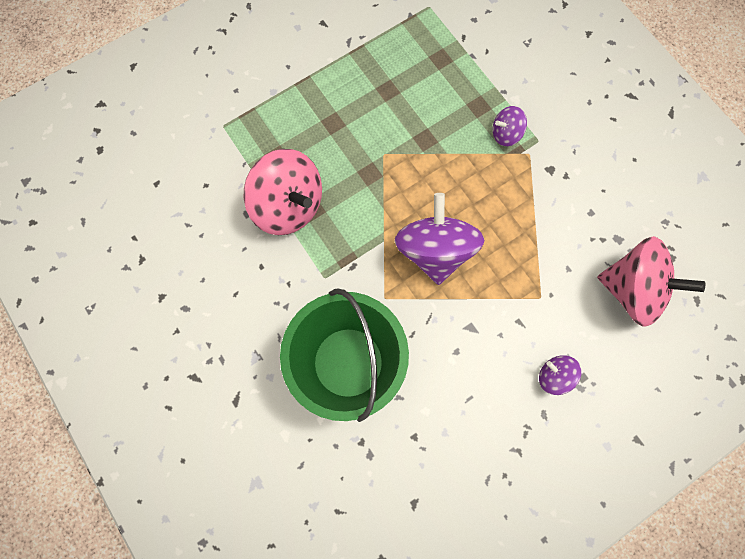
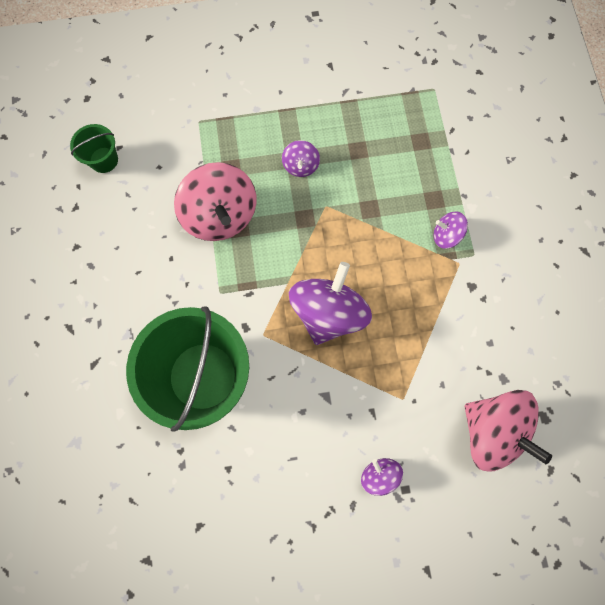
camera: 25 degrees right, 0 degrees up
(147, 201) = (104, 160): none -> green bucket
(342, 127) = (300, 166): none -> purple spinning top

